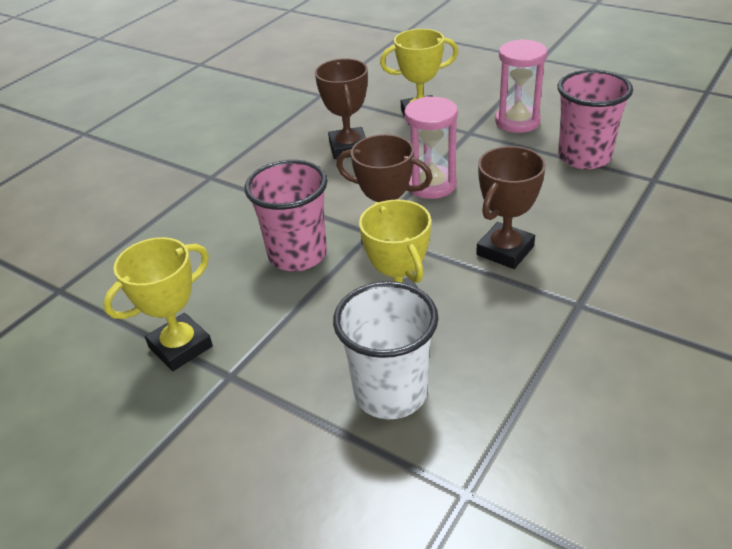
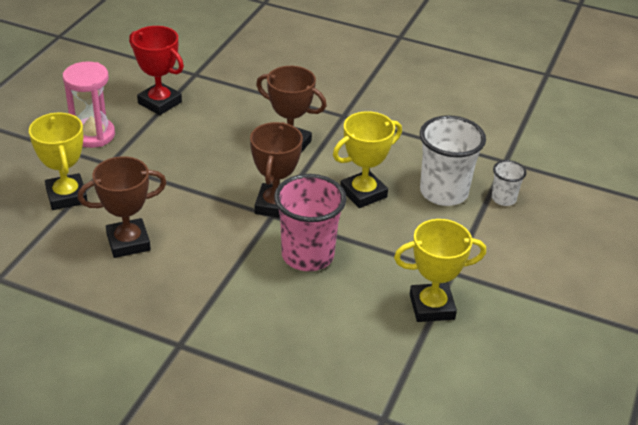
camera: 105 degrees left, 0 degrees up
(180, 347) = (432, 307): yellow trophy -> yellow trophy turned 45 degrees counterclockwise
(364, 467) = (503, 199): none -> white cup
(431, 185) = (199, 184): pink hourglass -> none
(584, 157) = (159, 103): pink cup -> red trophy

